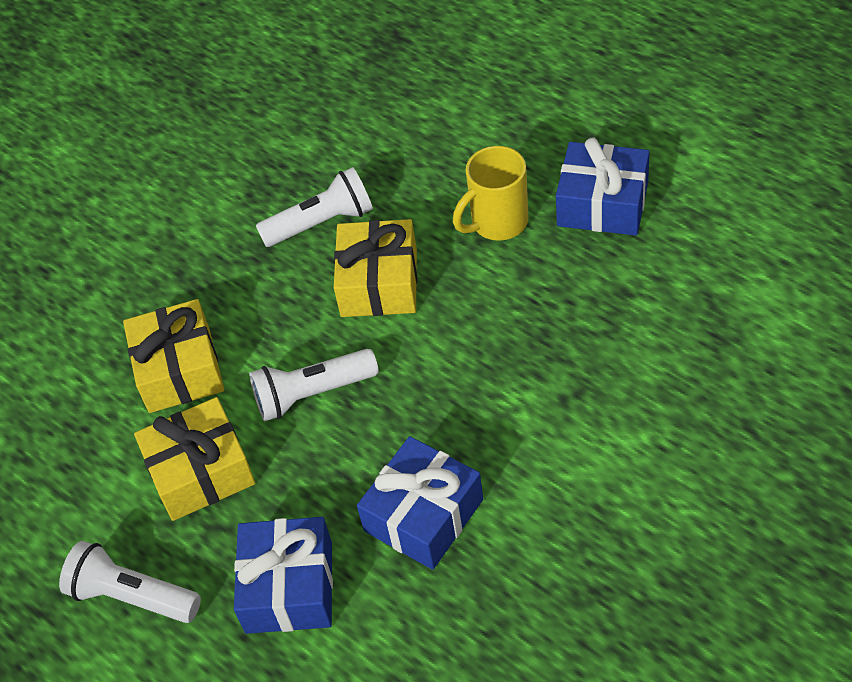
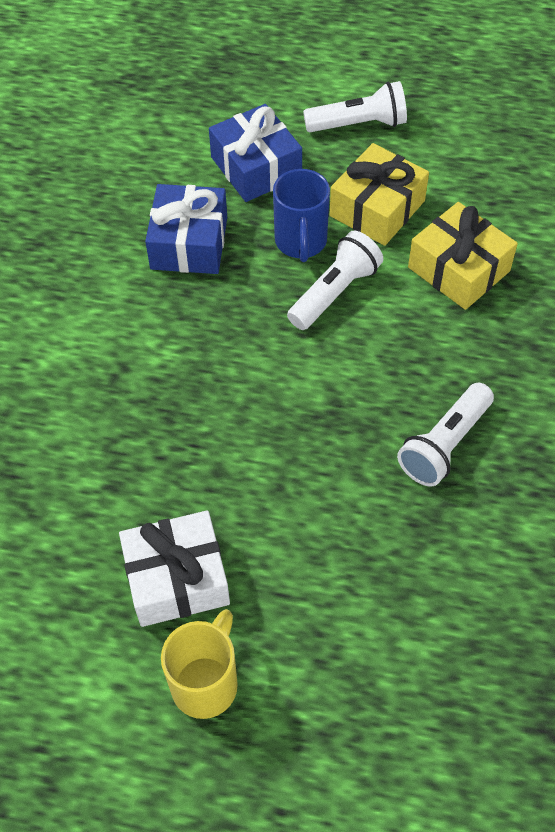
camera: 145 degrees right, 5 degrees up
(306, 465) = (300, 242): none -> blue mug
(379, 283) = (346, 406): yellow gift -> none
(497, 222) = (273, 513): yellow mug -> yellow mug (206, 683)
(602, 203) = (177, 578): blue gift -> white gift

